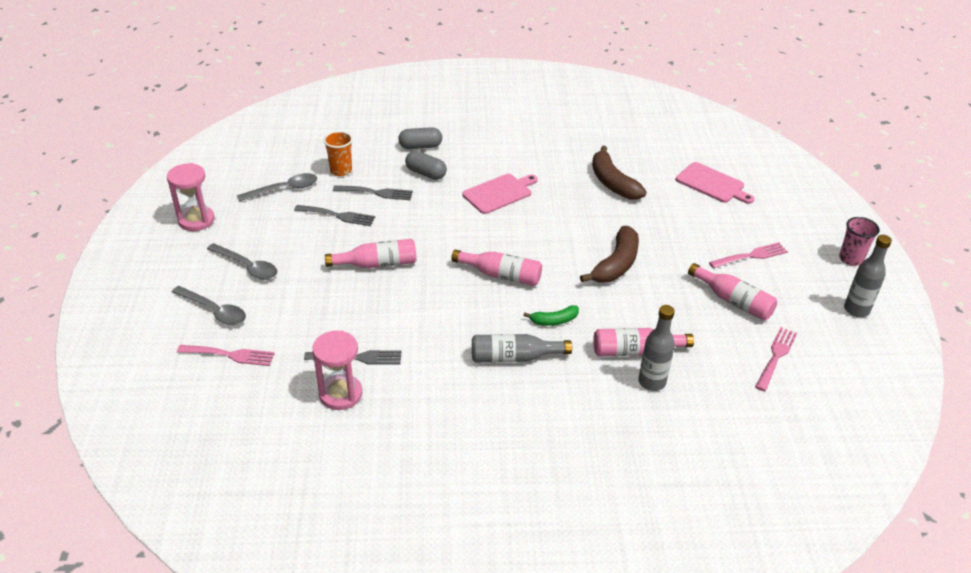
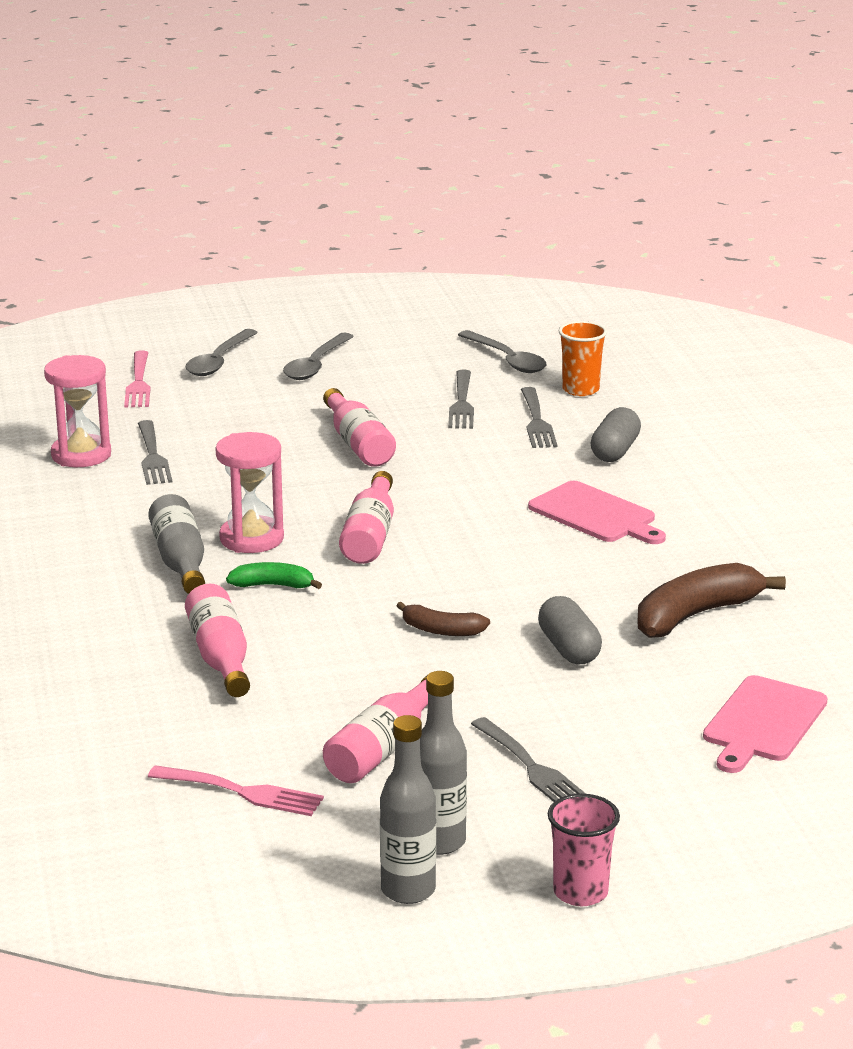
camera: 80 degrees right, 15 degrees down
(196, 220) = (403, 320): pink hourglass -> pink hourglass (251, 539)
(420, 146) = (693, 438): grey capsule -> grey capsule (569, 648)
(554, 320) = (273, 585): green banana -> green banana turned 120 degrees clockwise
(616, 264) = (441, 630): brown banana -> brown banana, size x0.55
(652, 382) = (150, 674): grey bottle -> grey bottle (439, 842)
(751, 256) = (532, 768): pink fork -> grey fork

